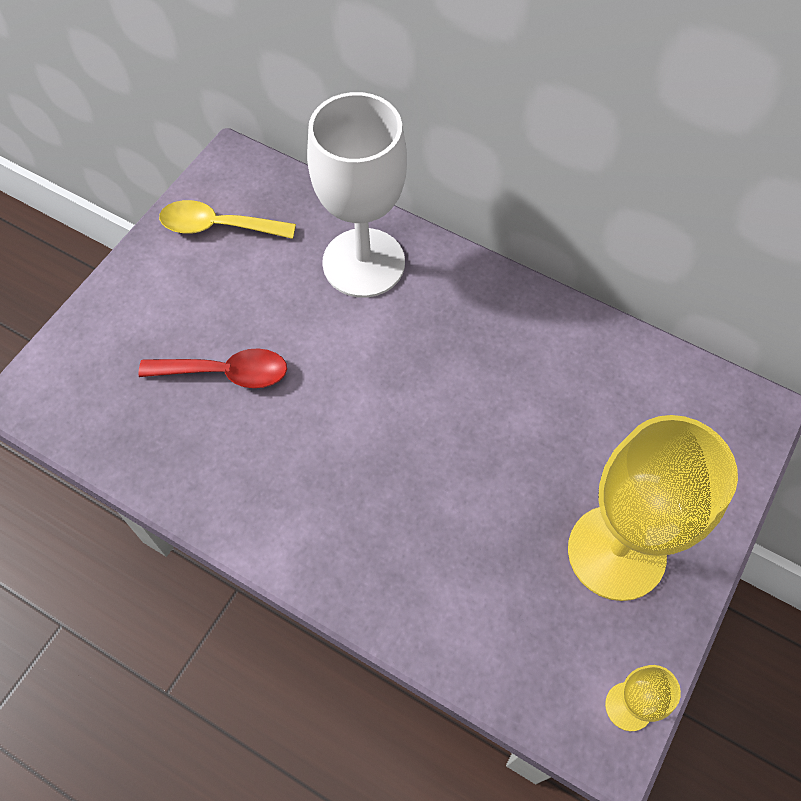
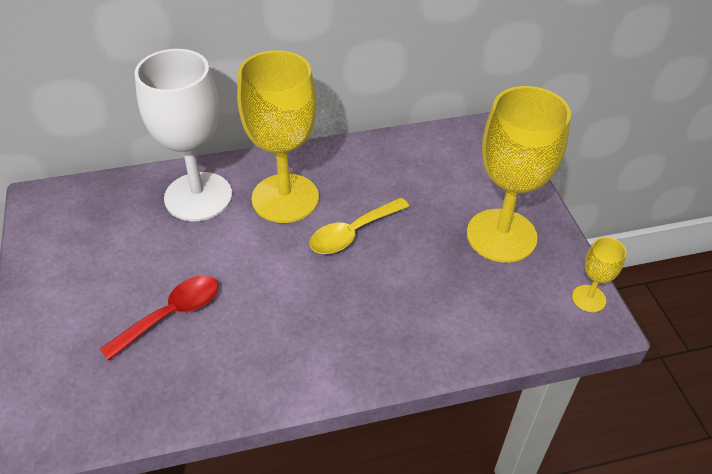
camera: 45 degrees left, 15 degrees down
(218, 226) = (69, 239): yellow spoon -> yellow spoon (352, 233)
(441, 327) = (285, 198): none -> yellow goblet

